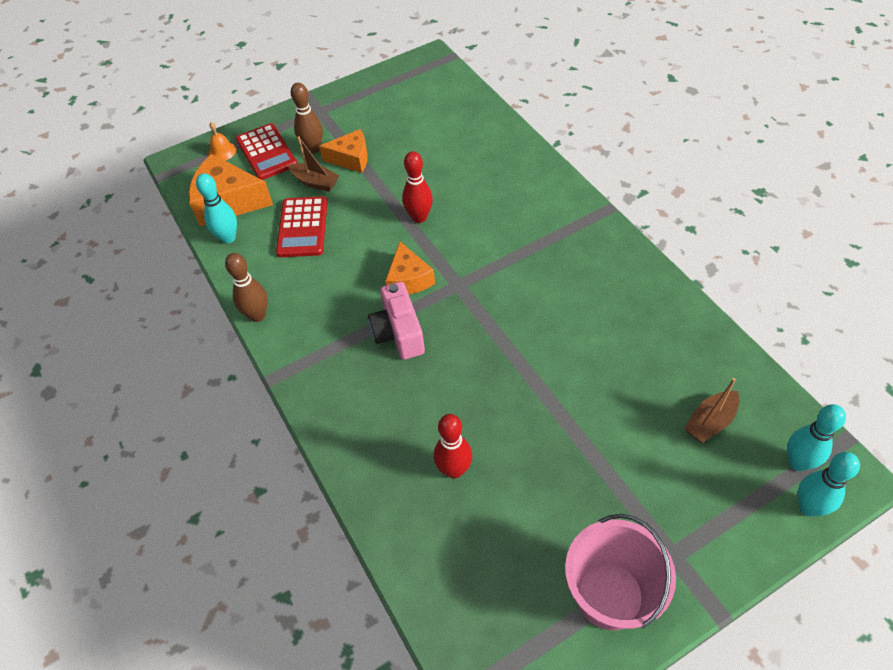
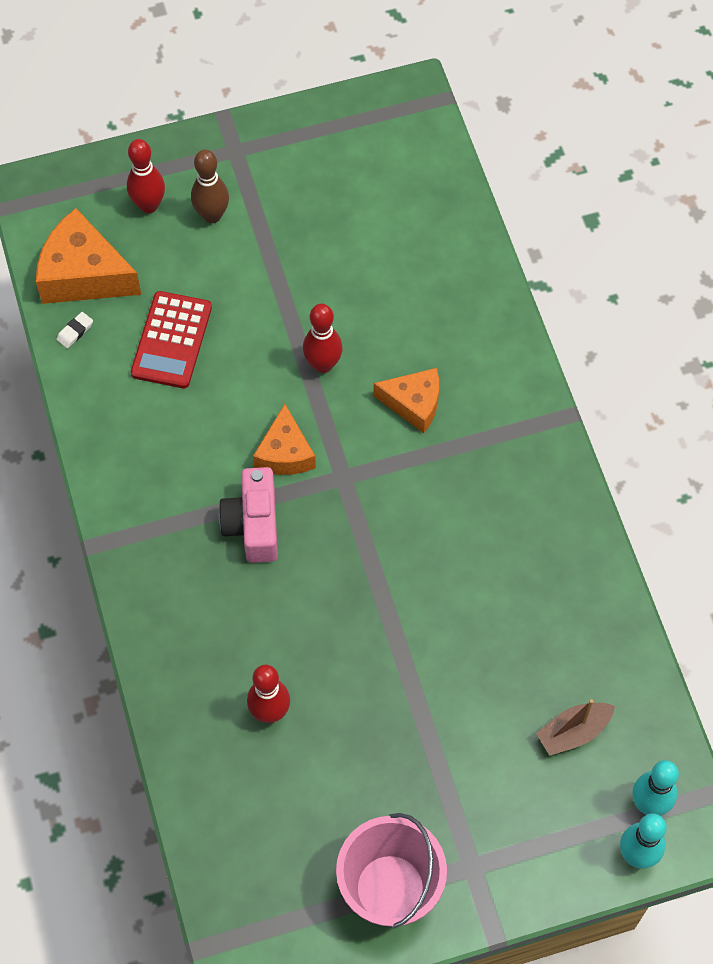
camera: 10 degrees right, 10 degrees up
(222, 151) = (90, 188): orange bell -> none
(228, 238) = (75, 332): turquoise bowling pin -> white eraser
(257, 315) = (91, 456): brown bowling pin -> none
(266, 152) = (149, 205): red calculator -> red bowling pin
(315, 182) = (203, 273): brown boat -> none
(351, 159) = (258, 246): orange cheese -> orange cheese (413, 403)

